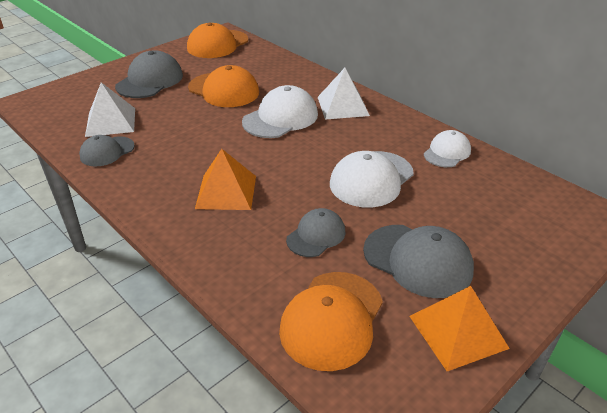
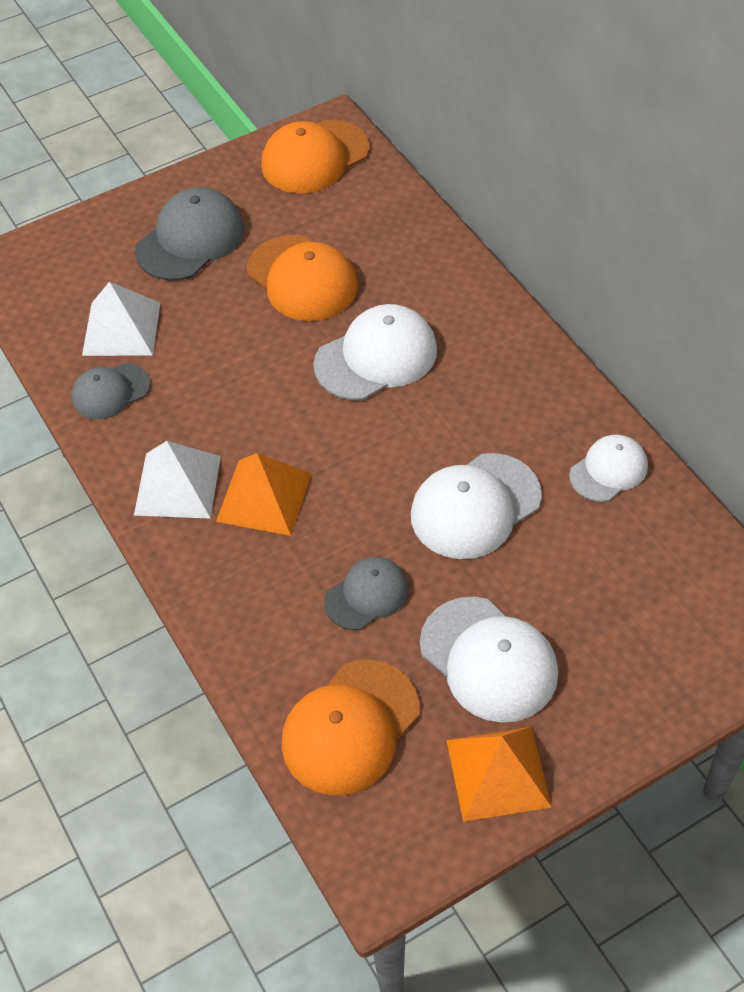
camera: 15 degrees right, 15 degrees up
(342, 106) = (481, 344): white pyramid -> white pyramid (177, 485)
(418, 260) = (489, 659): grey cap -> white cap

